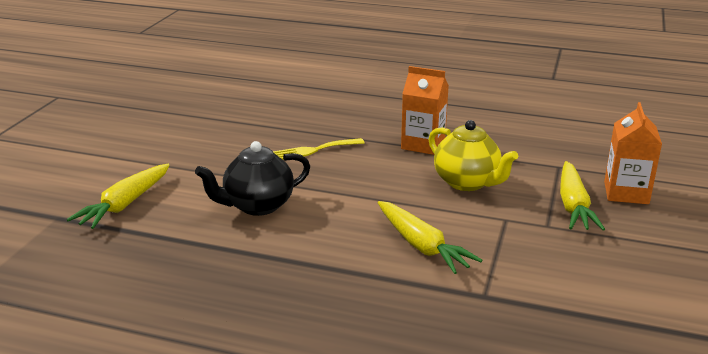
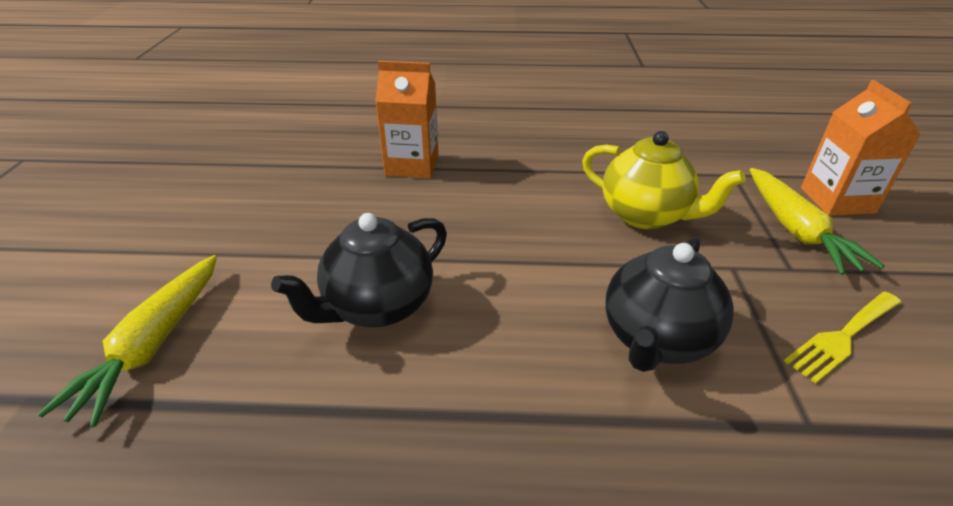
camera: 15 degrees left, 10 degrees up
(314, 150) = (421, 194): yellow fork -> yellow fork (842, 337)
(422, 246) = (657, 339): yellow carrot -> black teapot
(423, 144) = (556, 166): orange carton -> orange carton (412, 165)

